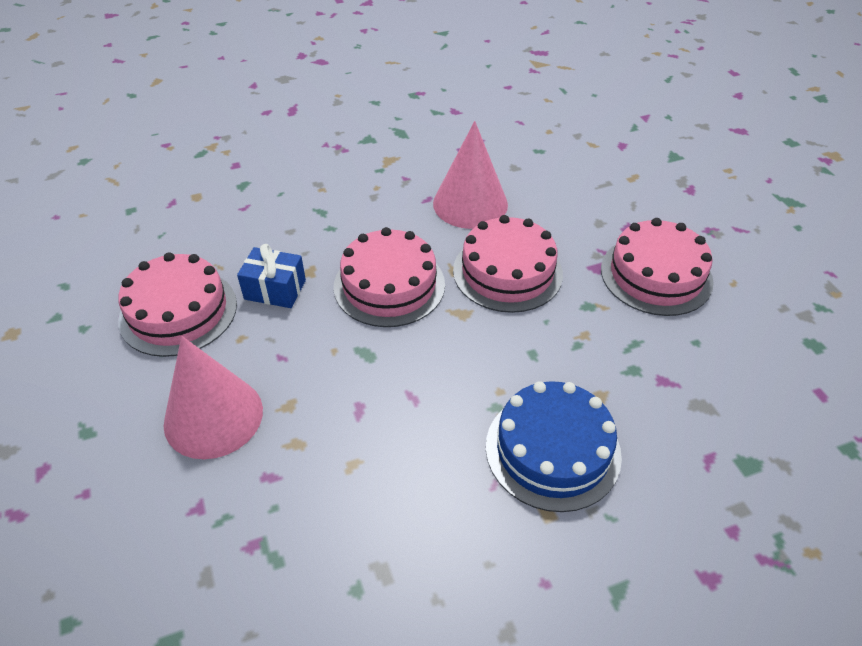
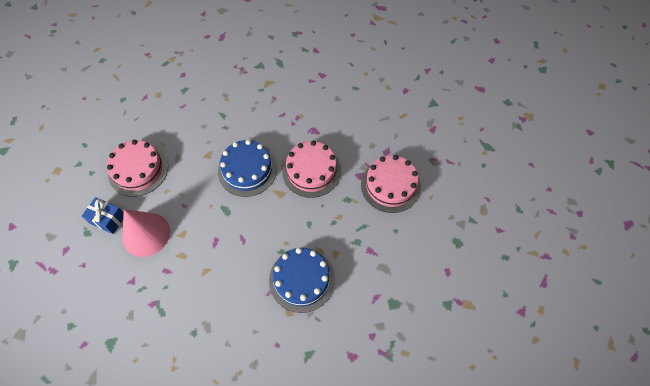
camera: 10 degrees right, 15 degrees up
(275, 289) = (188, 164): blue gift -> blue gift (108, 219)
(389, 285) = (247, 170): pink cake -> blue cake
(470, 204) = (305, 121): pink cone -> none

